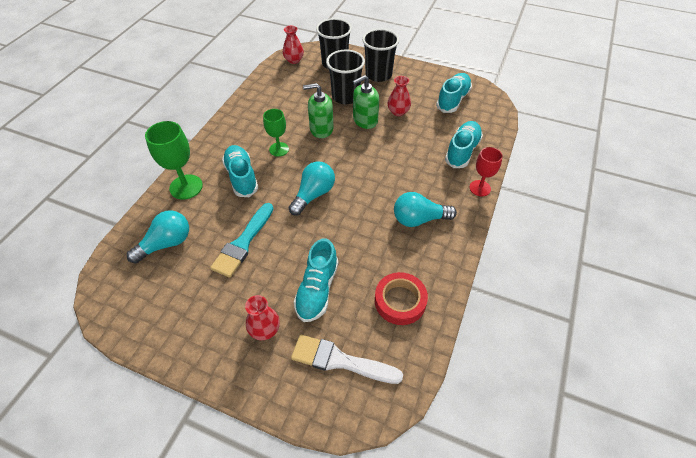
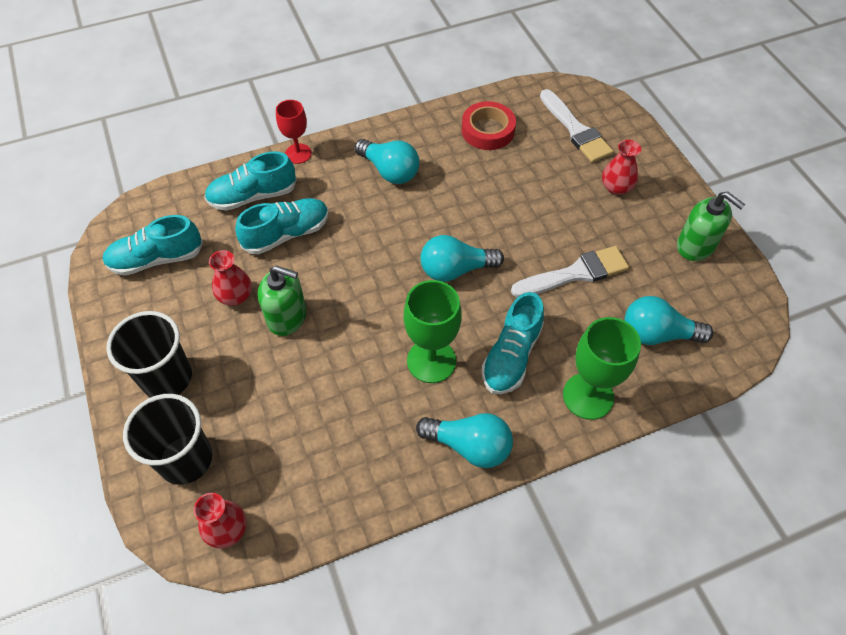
camera: 135 degrees left, 5 degrees up
(228, 133) = (469, 446): none -> turquoise light bulb
(243, 243) = (575, 273): turquoise brush -> white brush
(279, 149) = (431, 361): green goblet -> green goblet, size x1.54
(317, 289) = (544, 184): turquoise shoe -> turquoise shoe (286, 234)
(321, 129) = (350, 349): green soap dispenser -> green soap dispenser (695, 246)
(345, 97) = (258, 376): black cup -> none

